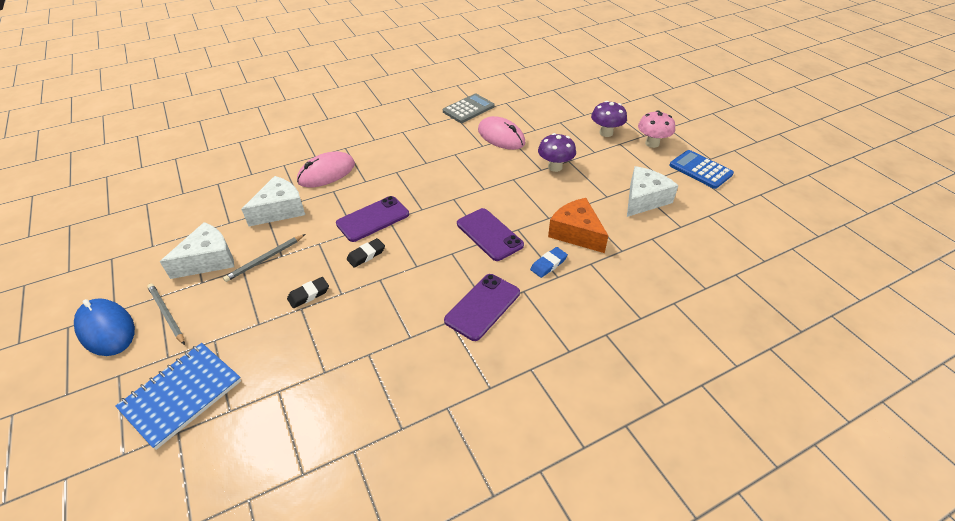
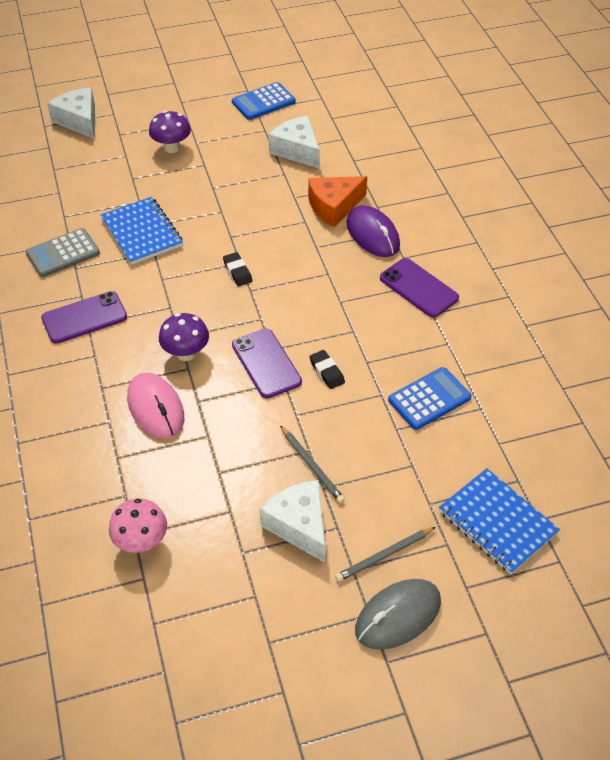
camera: 80 degrees left, 5 degrees up
(106, 329) = (398, 616): blue mouse -> grey mouse
(280, 210) = (221, 455): white cheese -> white cheese (79, 120)
(309, 294) = (378, 422): black eraser -> black eraser (237, 271)
(336, 329) = (429, 399): none -> blue calculator
(468, 109) = (63, 253): grey calculator -> grey calculator turned 90 degrees counterclockwise
(489, 234) = (319, 269): purple phone -> purple phone (84, 318)
(501, 136) = (142, 233): pink mouse -> blue notebook
(548, 264) = (373, 234): blue eraser -> purple mouse
(555, 167) = (221, 200): purple mushroom -> purple mushroom (186, 353)
(652, 143) = (206, 120): pink mushroom -> pink mushroom (141, 542)

